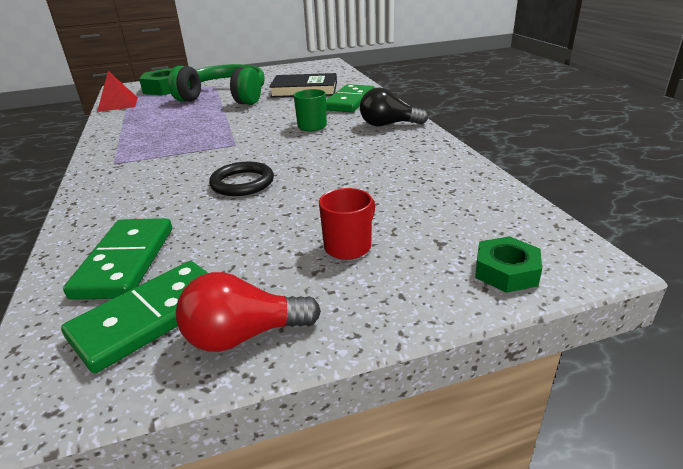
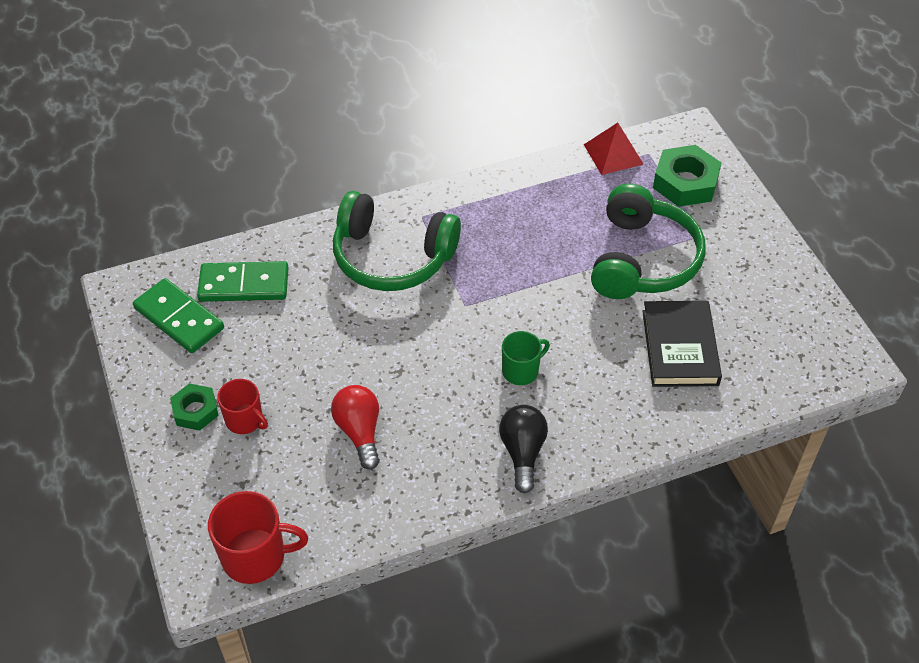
camera: 85 degrees right, 20 degrees up
(154, 174) = (392, 257): none -> green headphones
(242, 183) = (366, 330): black ring -> none
(244, 335) = (154, 370): red light bulb -> red light bulb (359, 432)
(349, 101) = (621, 407): green domino -> none
(506, 271) = (197, 522): green nut -> green nut (195, 411)
(533, 228) = (255, 556): none -> red mug

